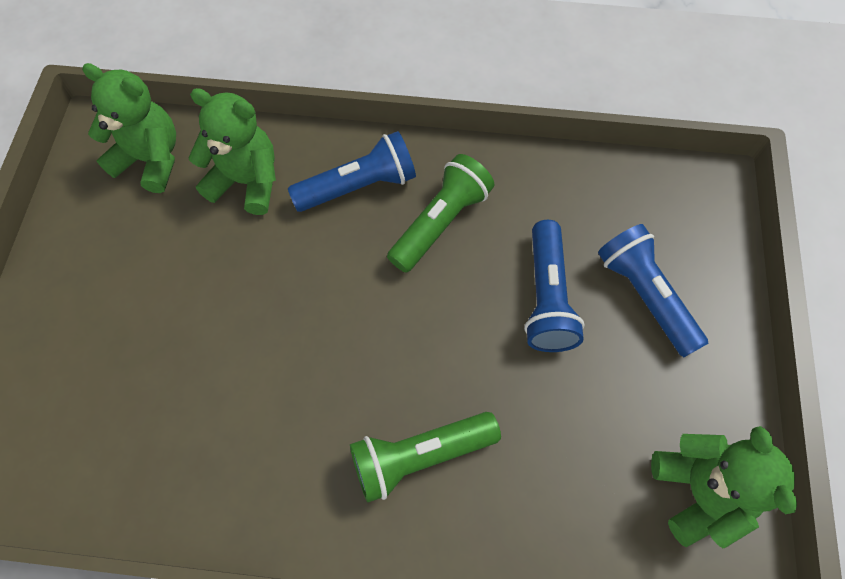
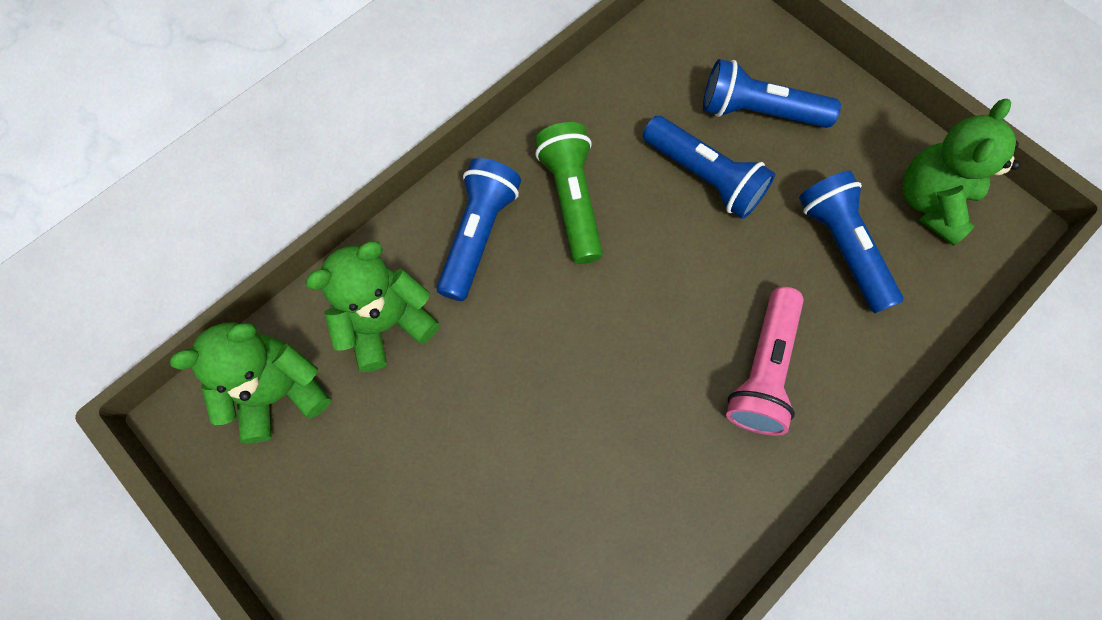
camera: 50 degrees left, 5 degrees up
(420, 457) = (763, 370): green flashlight -> pink flashlight
(583, 445) = (841, 247): none -> blue flashlight
(698, 492) = (930, 202): green teddy bear -> green teddy bear turned 90 degrees counterclockwise

